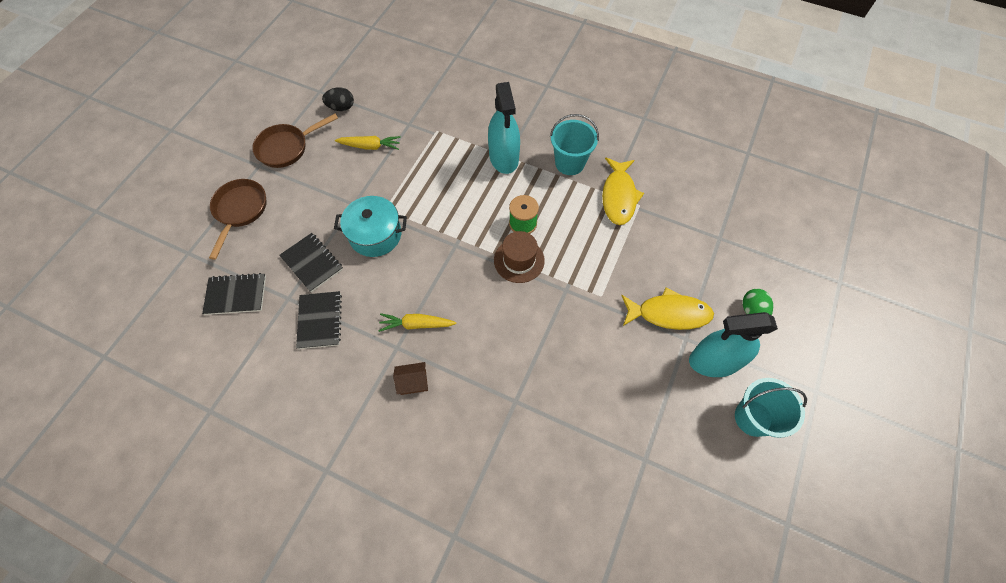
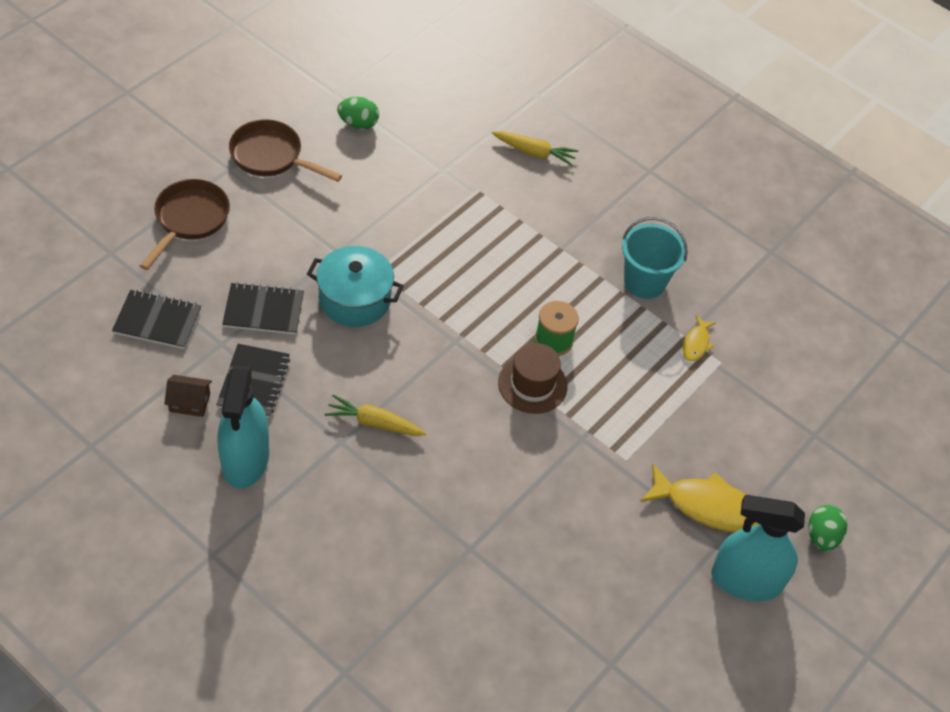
camera: 10 degrees right, 10 degrees down
(287, 148) = (271, 157): brown pan -> brown pan turned 45 degrees clockwise
(312, 263) = (263, 310): black notebook -> black notebook turned 60 degrees counterclockwise
(341, 107) = (358, 124): black egg -> green egg
(370, 146) = (381, 185): yellow carrot -> yellow carrot (534, 152)
(413, 382) = (349, 488): brown house -> brown house (189, 402)
(504, 157) = (557, 249): turquoise spray bottle -> turquoise spray bottle (245, 459)
(619, 196) = (696, 343): yellow fish -> yellow fish, size x0.51
(753, 418) = (770, 660): turquoise bucket -> none

